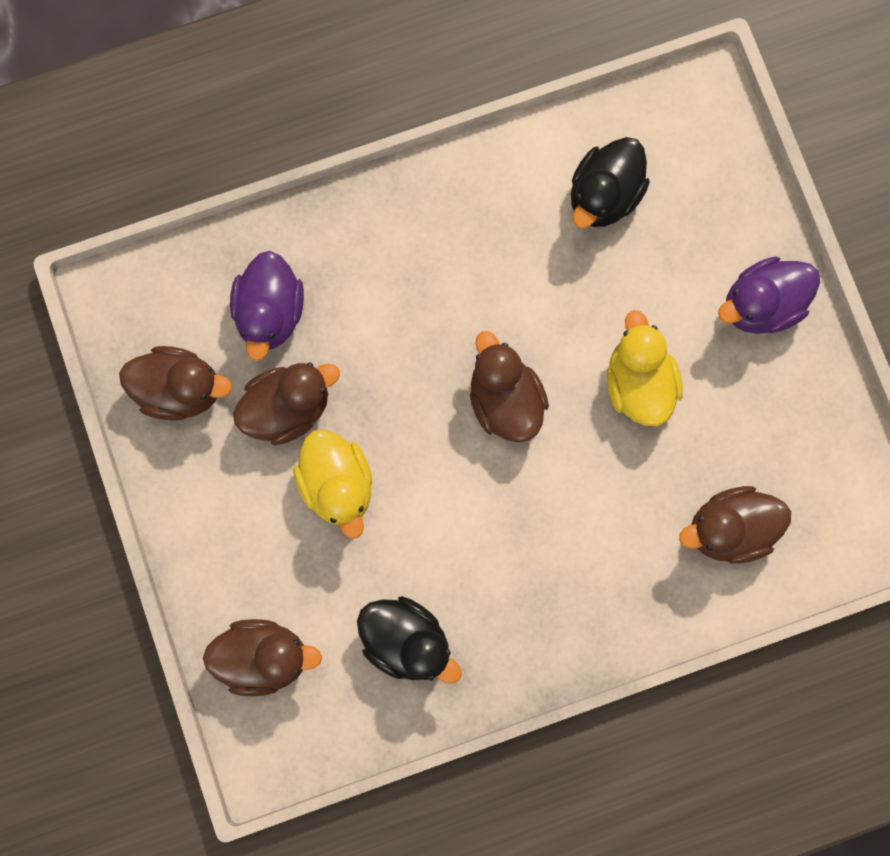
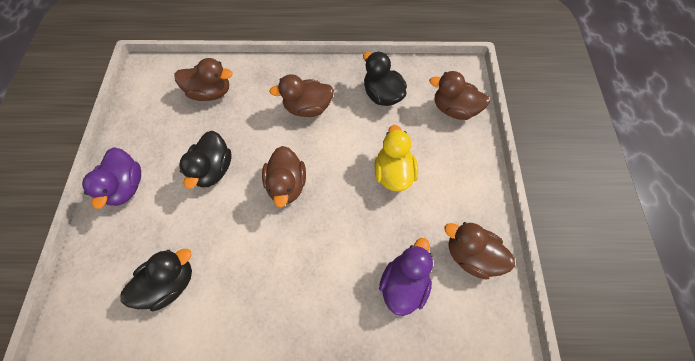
camera: 160 degrees left, 15 degrees down
(288, 408) = (409, 222): brown duck -> brown duck (307, 108)
(638, 383) = (213, 169): yellow duck -> black duck
(761, 305) = (126, 186): purple duck -> purple duck turned 90 degrees clockwise

